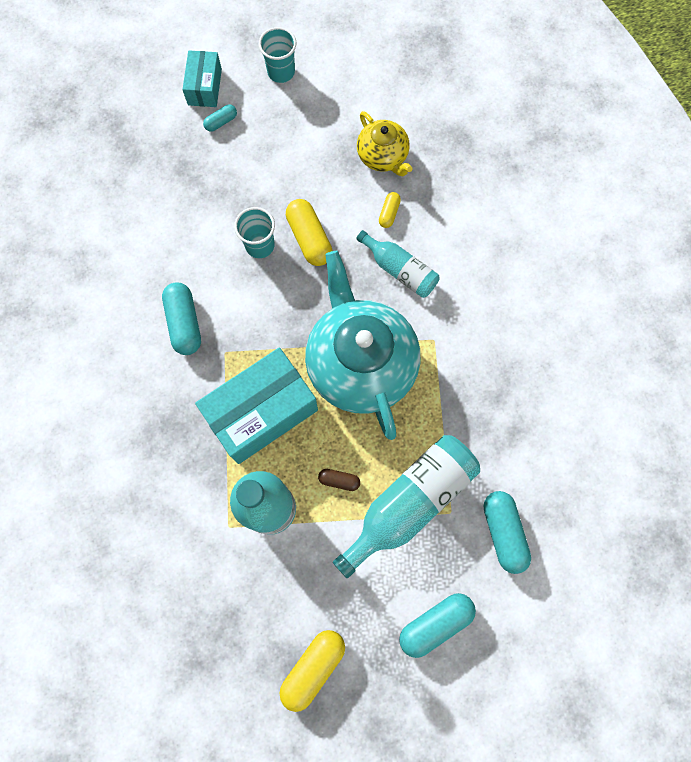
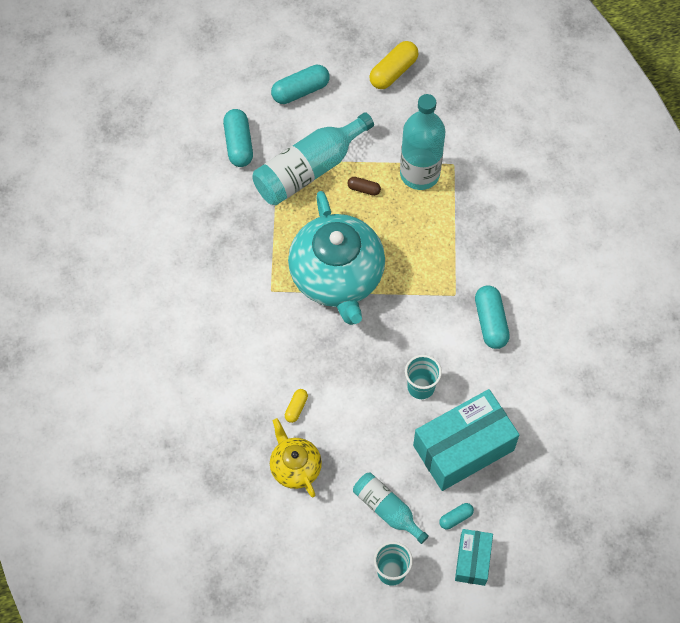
camera: 175 degrees left, 10 degrees down
(261, 412) = (424, 244): turquoise box -> turquoise box (463, 448)
(309, 238) = (374, 390): yellow capsule -> none
(399, 270) = (293, 353): turquoise bottle -> turquoise bottle (387, 509)

